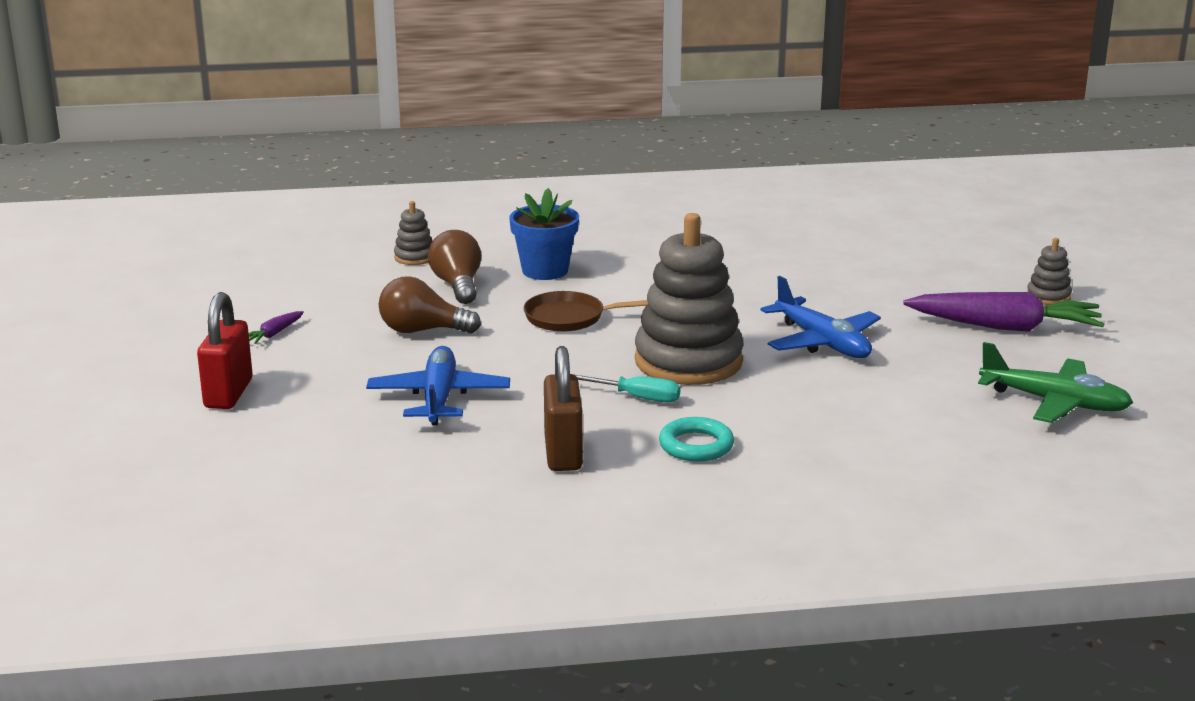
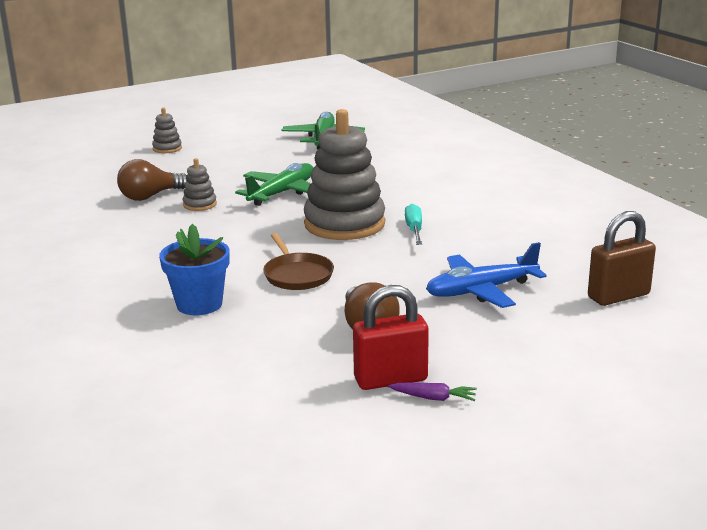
camera: 110 degrees left, 0 degrees up
(228, 394) = (567, 380): red padlock -> red padlock (390, 379)
(414, 257) = (194, 377): grey stacking toy -> grey stacking toy (200, 204)
(458, 285) = (256, 336): brown light bulb -> brown light bulb (150, 196)
(563, 453) = (513, 236): brown padlock -> brown padlock (618, 296)
(696, 445) = (462, 205): turquoise ring -> none
(822, 342) = (282, 193): blue plane -> green plane
(1005, 327) = (224, 154): purple carrot -> none

